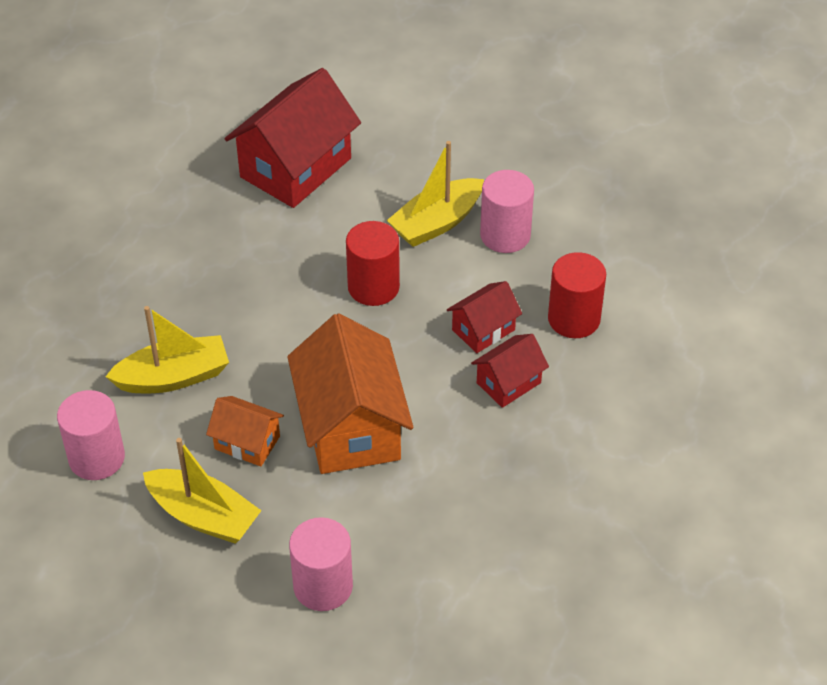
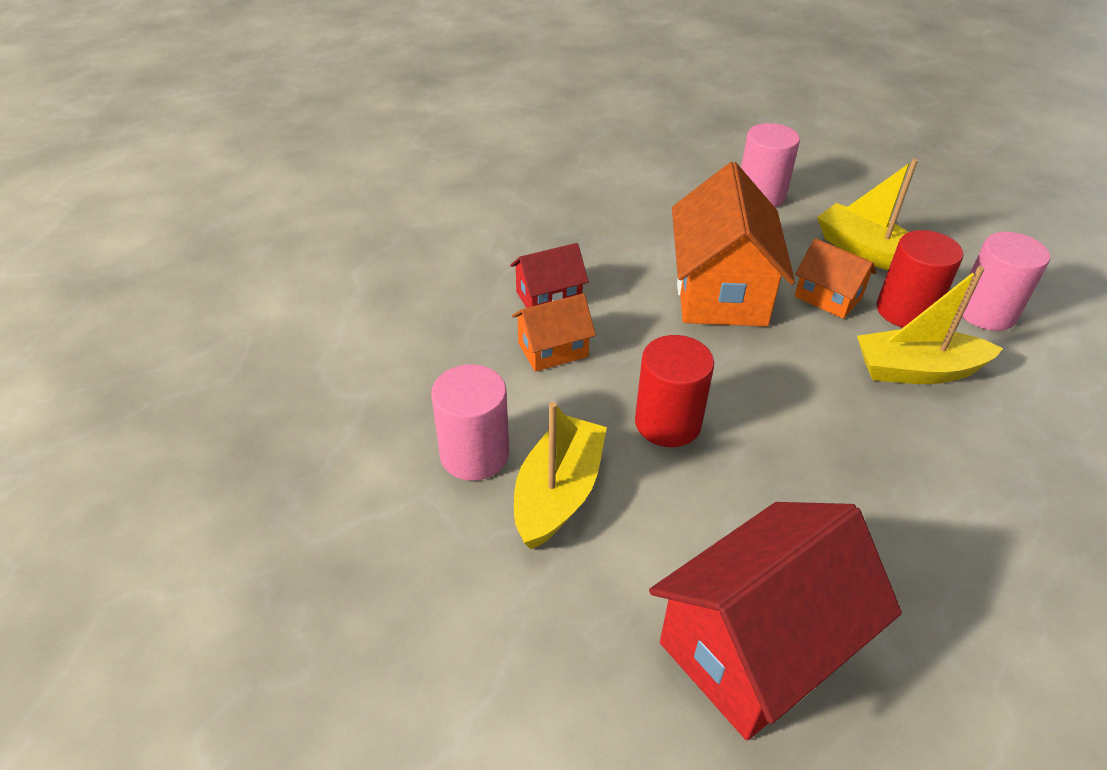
camera: 165 degrees left, 5 degrees down
(437, 222) = (558, 493): yellow boat -> yellow boat turned 45 degrees counterclockwise
(483, 330) = (553, 350): red house -> orange house
(574, 319) = (448, 341): red cylinder -> red cylinder (905, 311)

